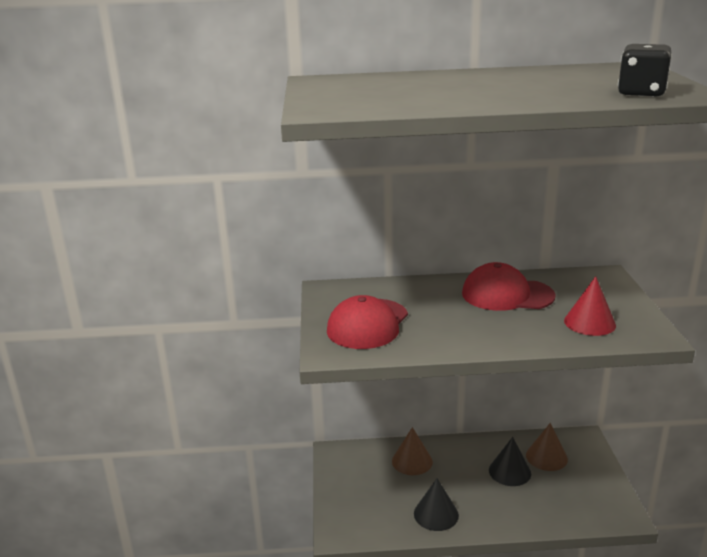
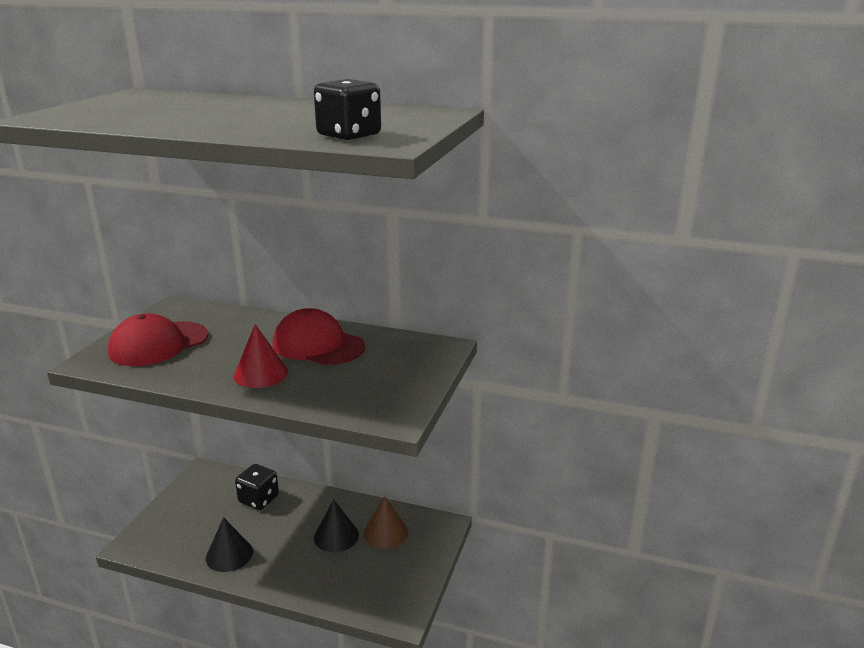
camera: 20 degrees right, 0 degrees up
(412, 461) = (259, 499): brown cone -> black dice
(589, 322) = (353, 389): red cone -> red cone (261, 374)

